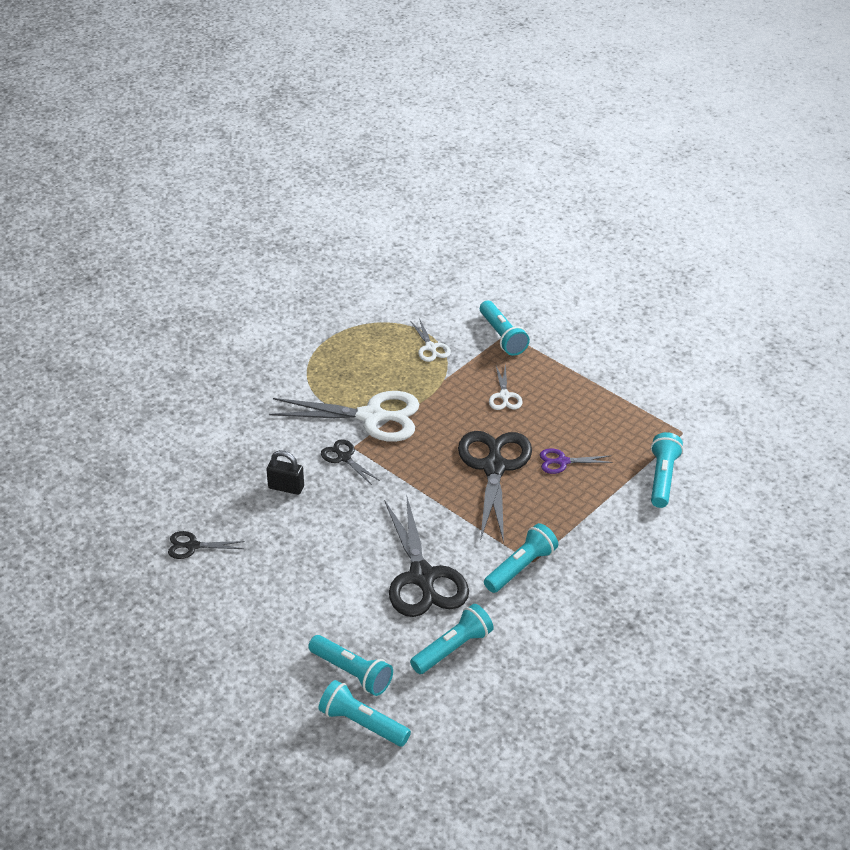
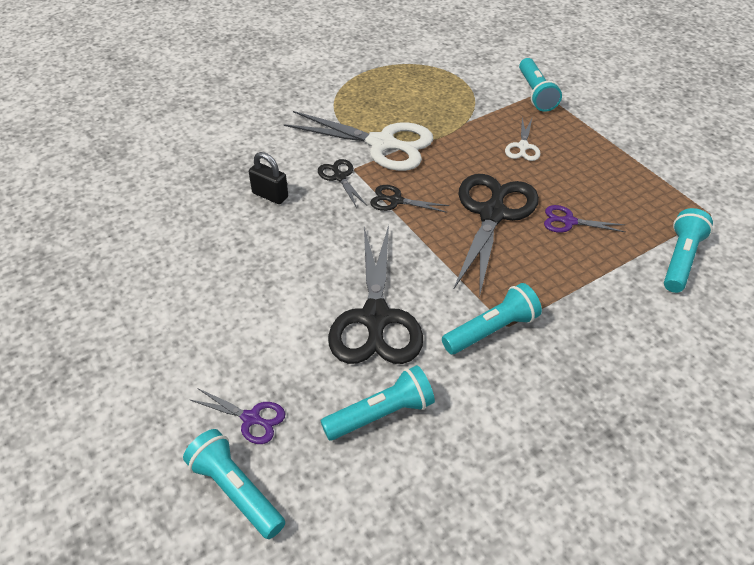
camera: 15 degrees right, 5 degrees up
(192, 546) = (149, 236): black scissors -> black scissors (395, 201)
(352, 673) = (251, 418): turquoise flashlight -> purple scissors
(431, 348) = (462, 92): white scissors -> none

